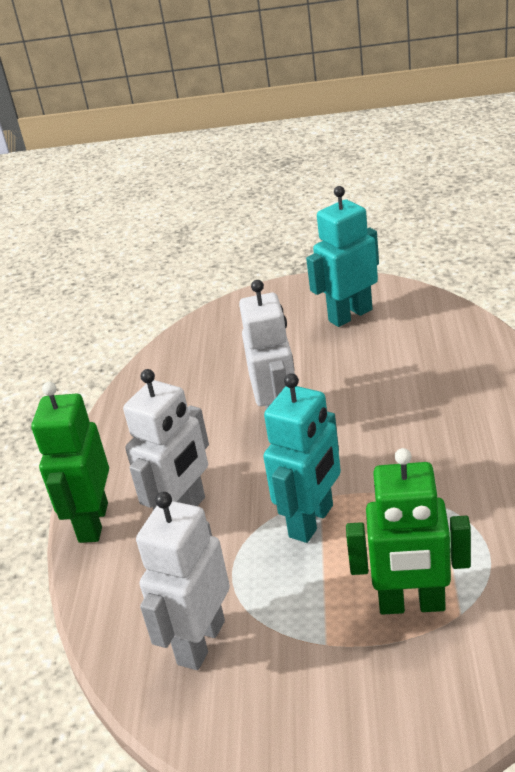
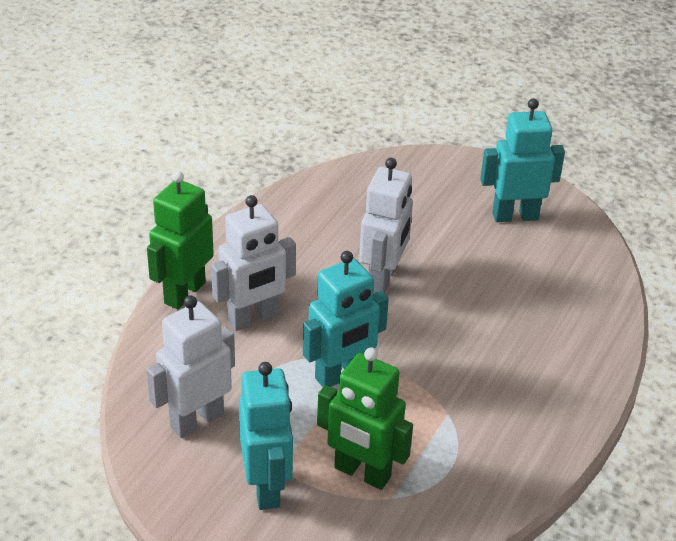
camera: 20 degrees right, 5 degrees up
(329, 672) = (266, 487): none -> turquoise robot

